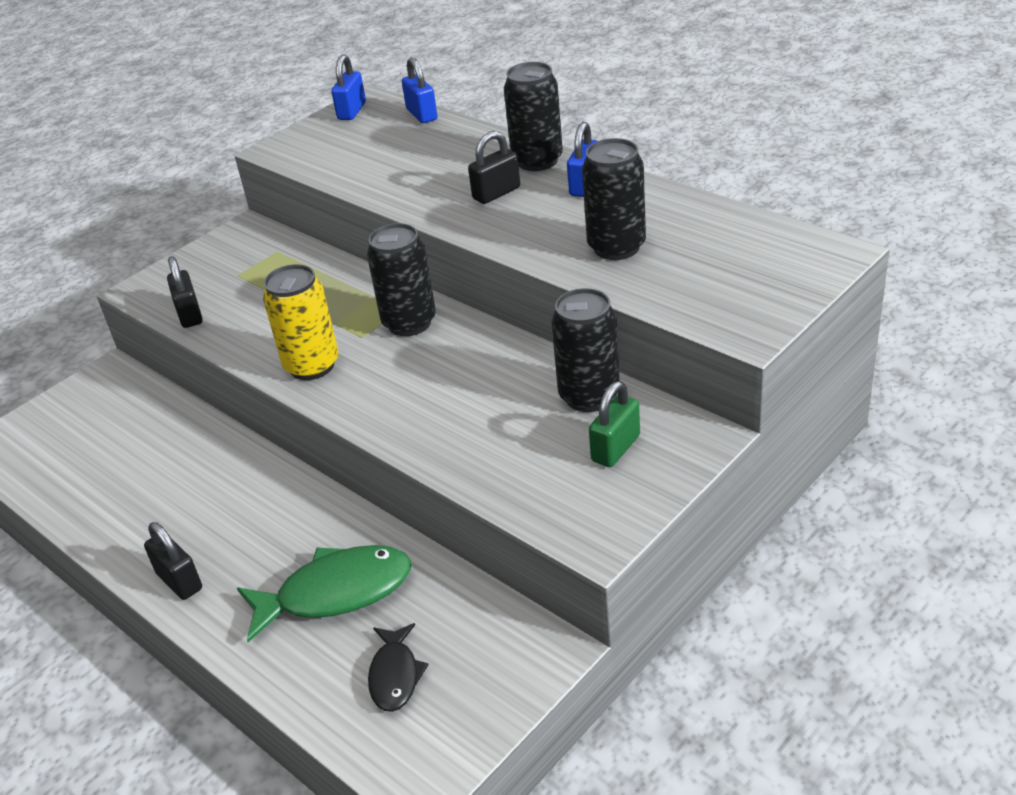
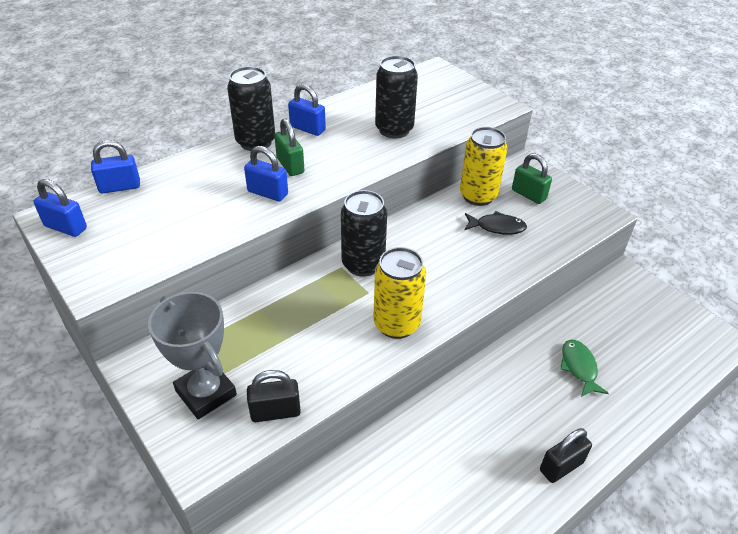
camera: 85 degrees left, 5 degrees up
(212, 272) = (206, 393): none -> grey trophy
(336, 592) = (579, 367): green fish -> green fish, size x0.57
(395, 675) = (648, 343): black fish -> black fish (497, 227)
(437, 193) = (267, 193): none -> blue padlock
(496, 193) = (290, 165): black padlock -> green padlock
(589, 396) = (478, 196): black can -> yellow can

